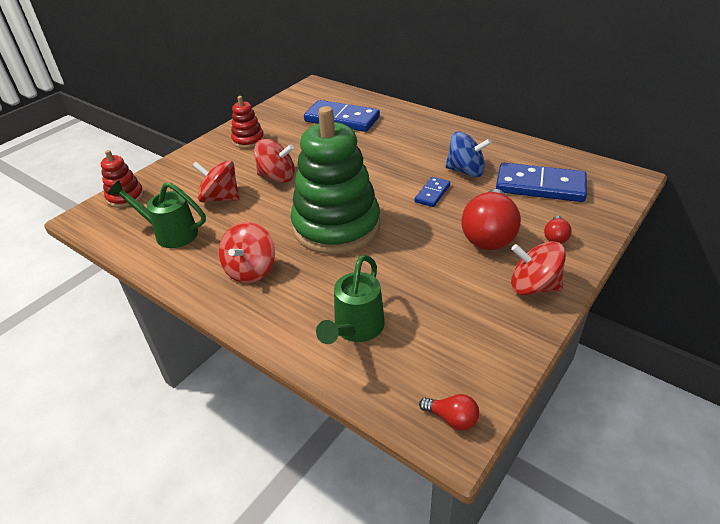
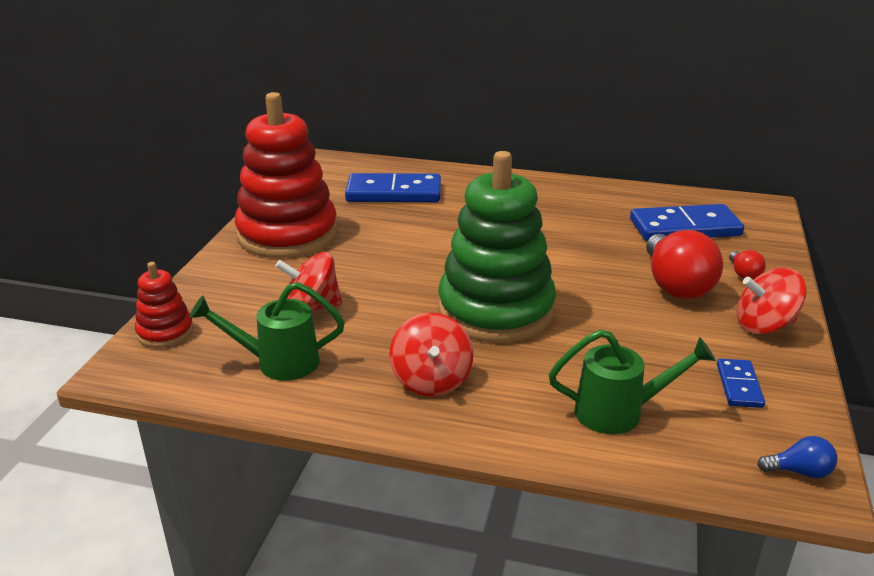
camera: 25 degrees left, 10 degrees down
(248, 140) = (287, 234): red stacking toy -> red stacking toy, size x2.19
(277, 177) = (368, 270): red spinning top -> none
(356, 329) = (618, 412): green watering can -> green watering can turned 90 degrees counterclockwise
(432, 193) = (576, 255): blue domino -> blue domino (739, 386)
(452, 418) = (799, 471): red light bulb -> blue light bulb
(466, 171) = (593, 226): blue spinning top -> none

